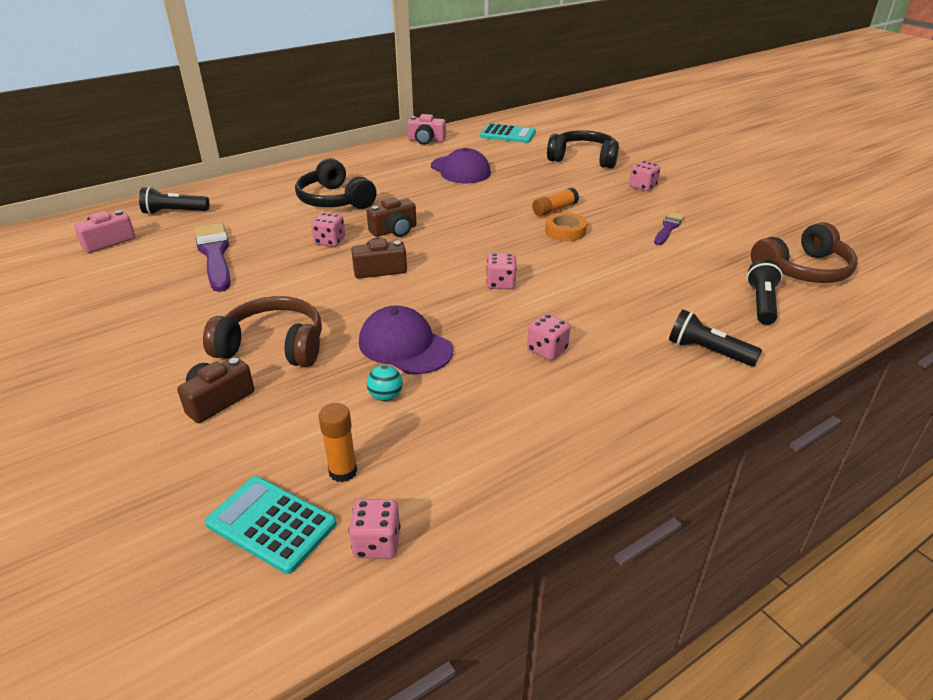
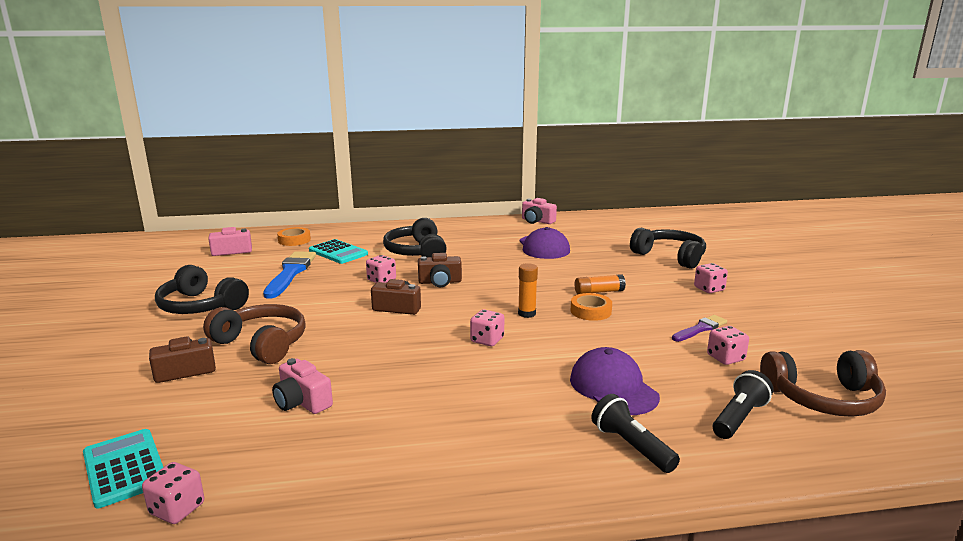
camera: 25 degrees right, 15 degrees down
(147, 320) = (200, 306): none -> black headphones
(174, 212) = (294, 240): black flashlight -> orange tape
(215, 255) = (290, 273): purple brush -> blue brush
(343, 471) = (212, 447): orange glue stick -> orange glue stick (527, 313)
(385, 396) = (302, 402): turquoise ball -> pink camera
(405, 346) = (357, 368): purple cap -> purple cap (613, 387)
(507, 134) = (615, 227): turquoise calculator -> turquoise calculator (338, 252)
(547, 350) = (472, 403): pink dice -> pink dice (725, 358)

